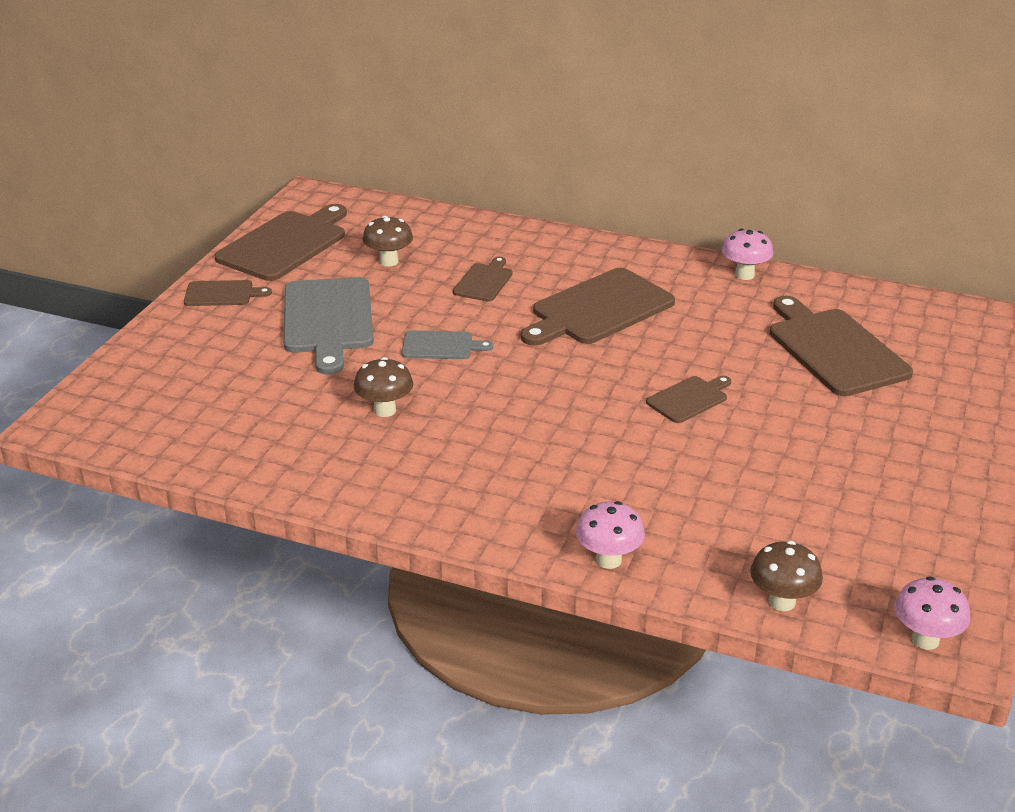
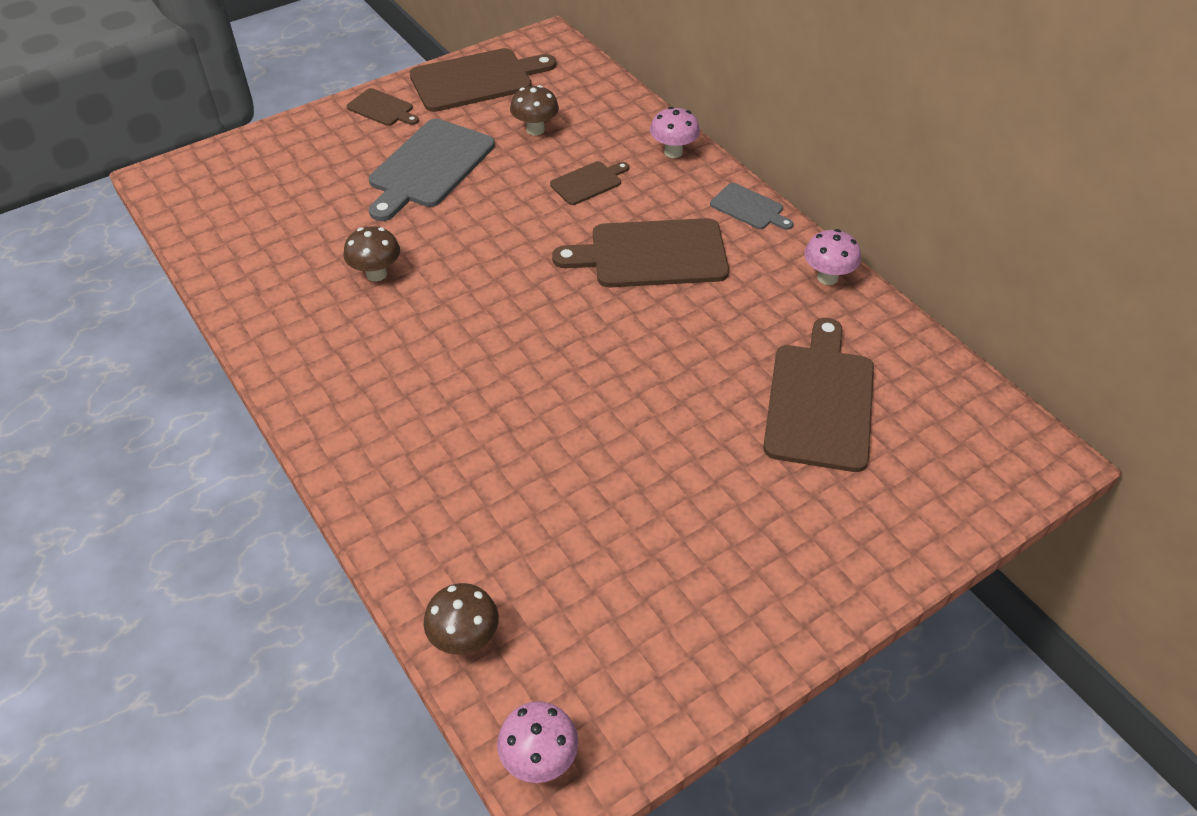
camera: 35 degrees right, 15 degrees up
(441, 346) = (484, 232): grey cutting board -> grey cutting board (749, 208)
(608, 560) = (379, 510): pink mushroom -> pink mushroom (673, 152)
(689, 399) = (624, 386): brown cutting board -> none

